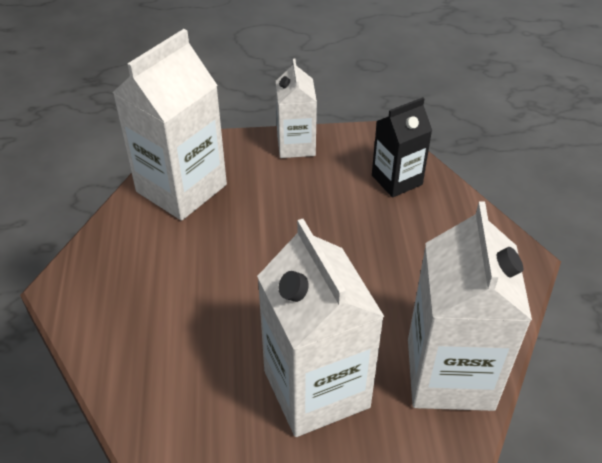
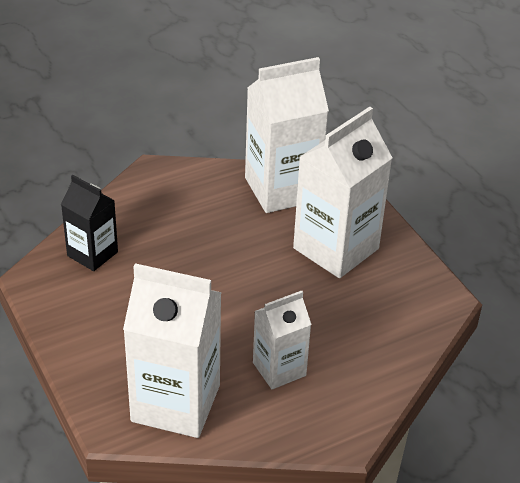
camera: 115 degrees left, 5 degrees down
(296, 145) = (71, 336): white carton -> white carton (279, 369)

